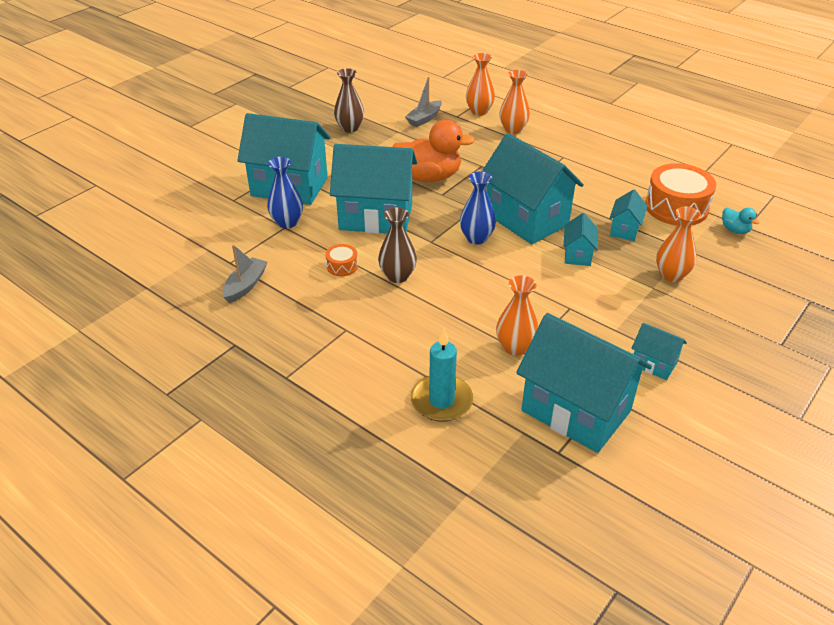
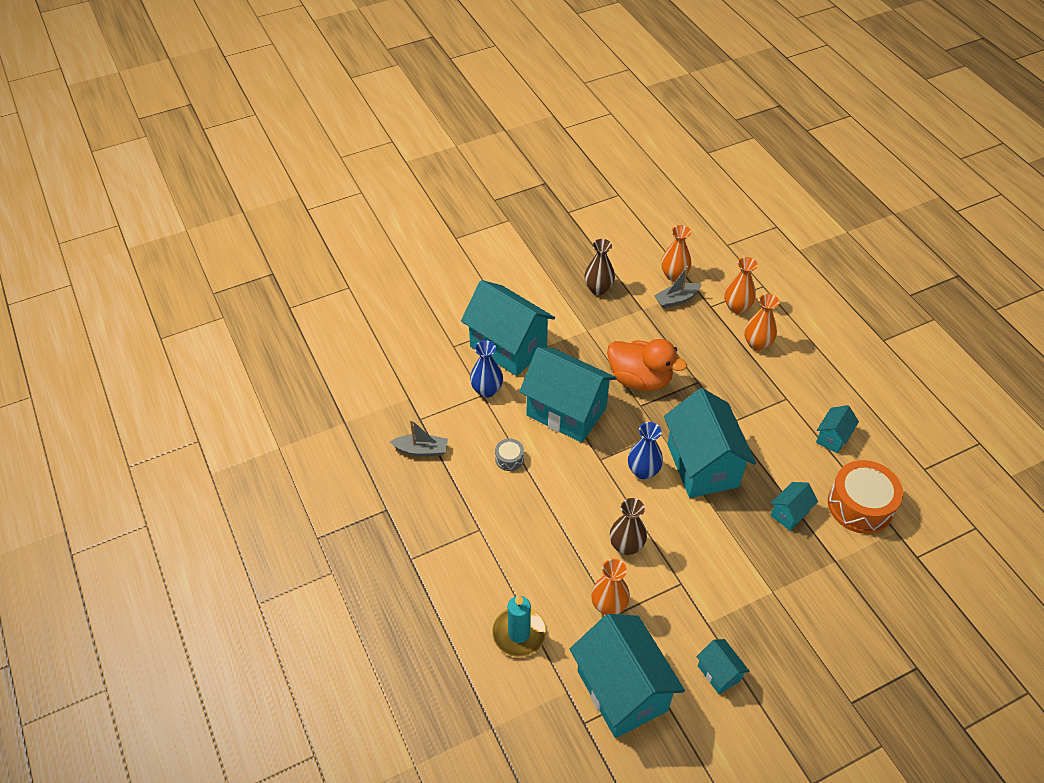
camera: 25 degrees right, 10 degrees up
(245, 285) = (421, 450): grey boat -> grey boat turned 45 degrees clockwise
(342, 266) = (509, 459): orange drum -> grey drum
(397, 276) = (550, 488): brown vase -> brown vase (626, 546)
(577, 255) = (725, 526): turquoise house -> turquoise house (832, 438)
(671, 275) = (799, 584): orange vase -> orange vase (674, 275)
(735, 230) = (901, 556): turquoise duck -> none

